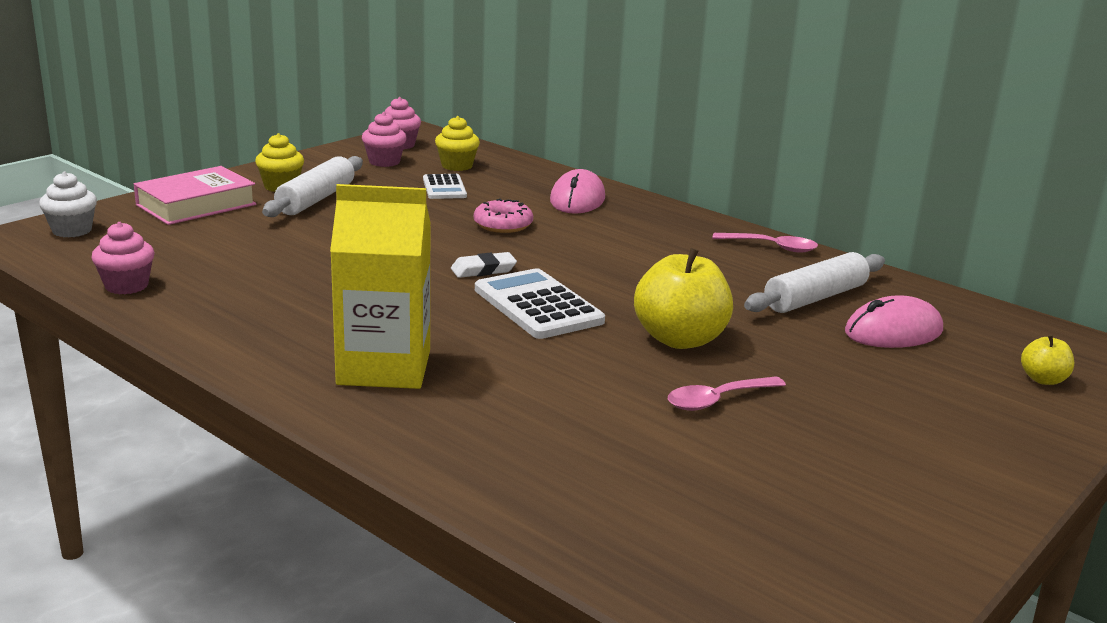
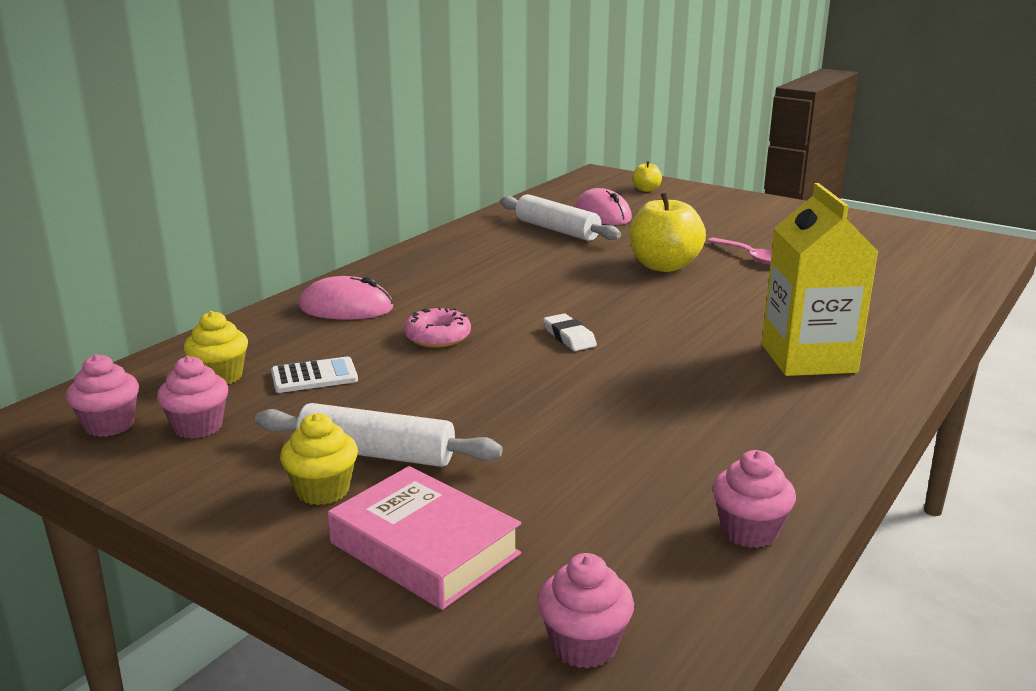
camera: 95 degrees left, 0 degrees up
(72, 230) = (584, 645): white cupcake -> pink cupcake
(538, 306) = (637, 311): white calculator -> none
(772, 247) = (456, 239): pink spoon -> none

